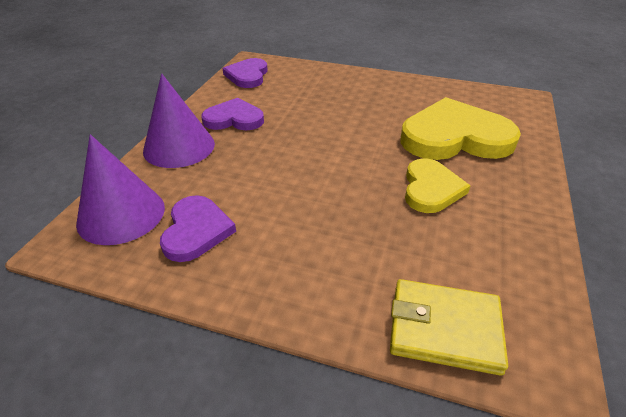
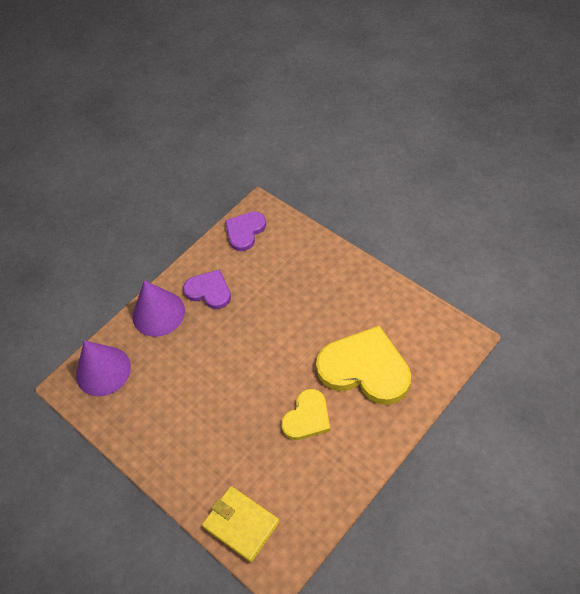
camera: 30 degrees right, 15 degrees up
(196, 230) = (141, 401): purple heart -> none

